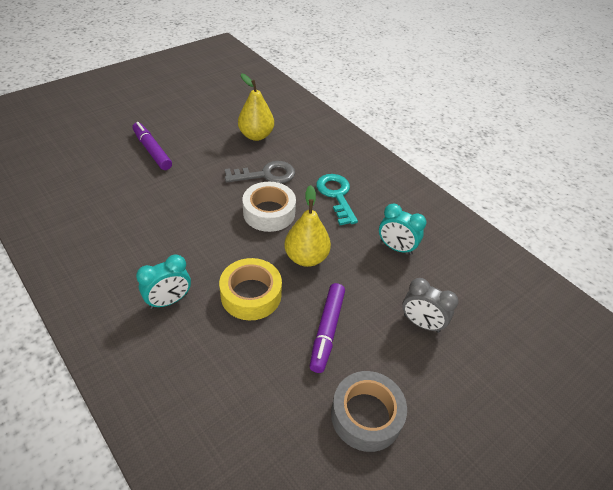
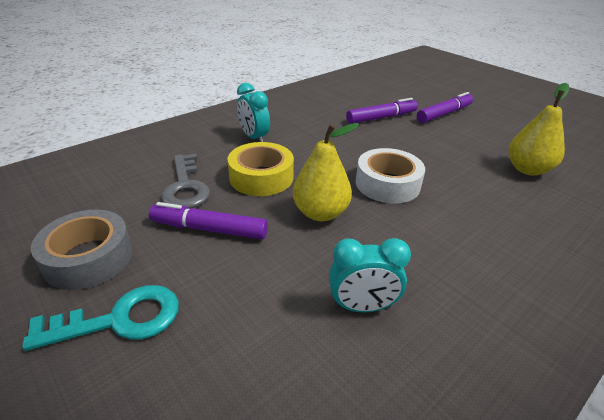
camera: 90 degrees right, 10 degrees down
(148, 194) = (381, 118): none -> purple marker
(266, 175) = (455, 179): grey key -> grey key (185, 187)
(336, 195) = (451, 241): turquoise key -> turquoise key (119, 319)
(396, 248) = (362, 306): turquoise clock -> turquoise clock turned 120 degrees counterclockwise
(421, 323) = (208, 326): grey clock -> none

